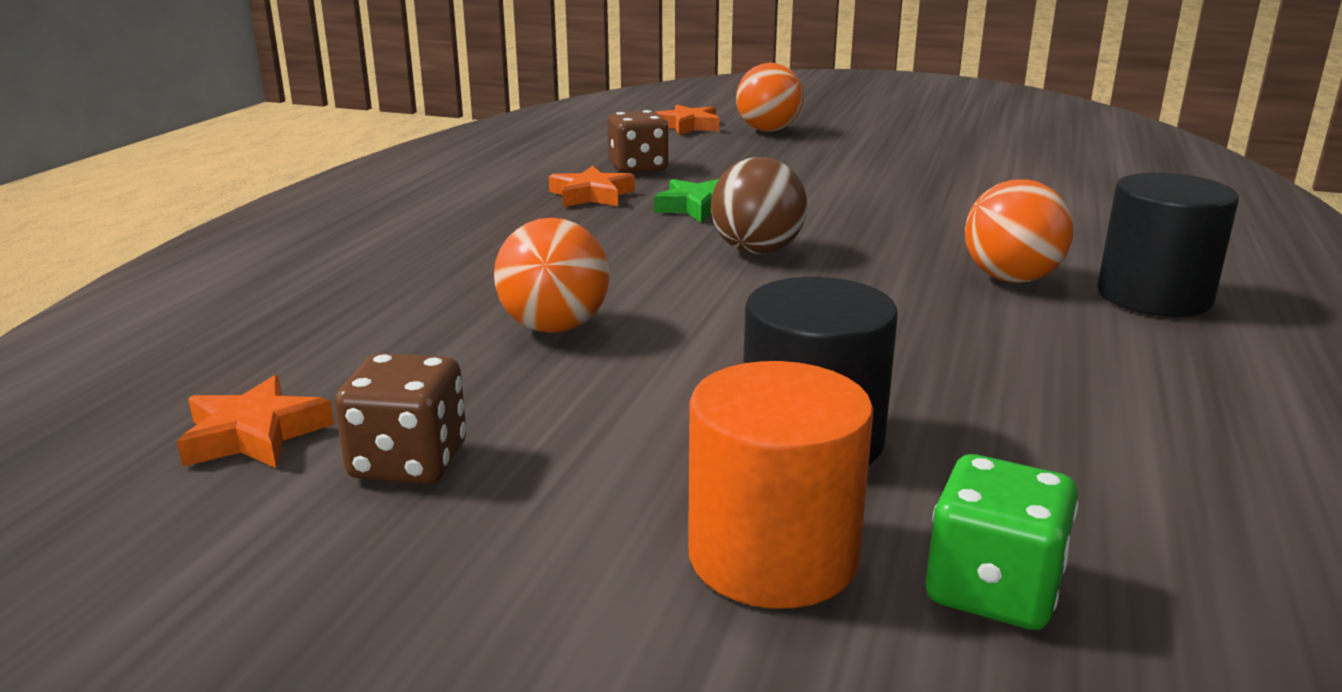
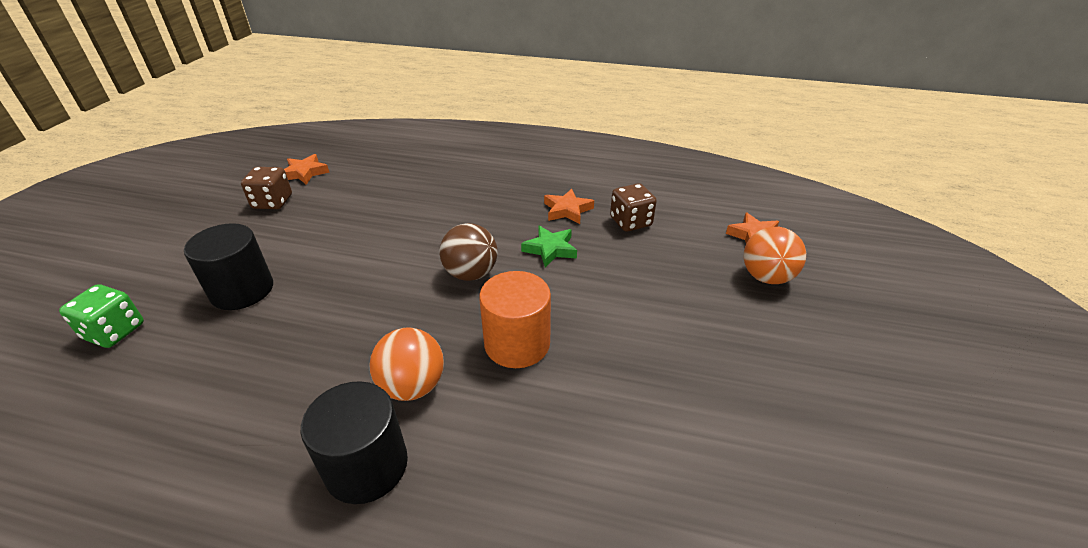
camera: 85 degrees right, 15 degrees up
(554, 327) = (375, 218): orange ball -> none
(773, 556) = (169, 280): orange cylinder -> orange cylinder (517, 343)

